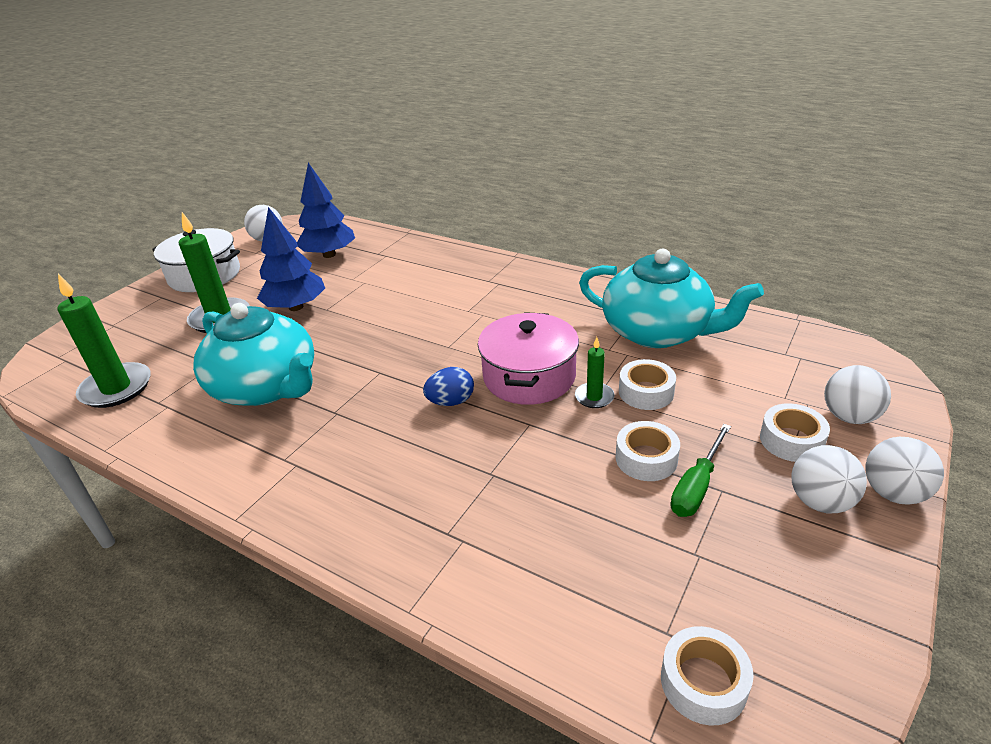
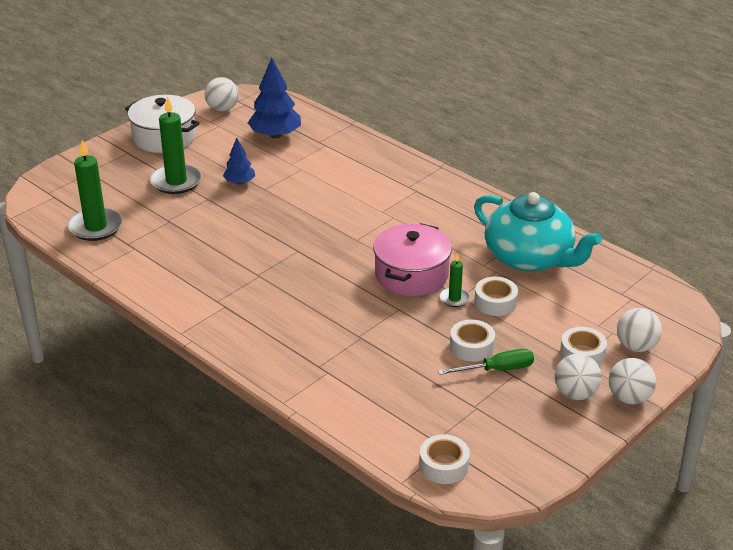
camera: 10 degrees right, 0 degrees up
(266, 387) = (209, 246): turquoise teapot -> none
(296, 307) = (239, 182): blue tree -> blue tree, size x0.57
(451, 402) = (346, 283): blue egg -> none
(696, 486) = (497, 370): green screwdriver -> green screwdriver turned 150 degrees counterclockwise

